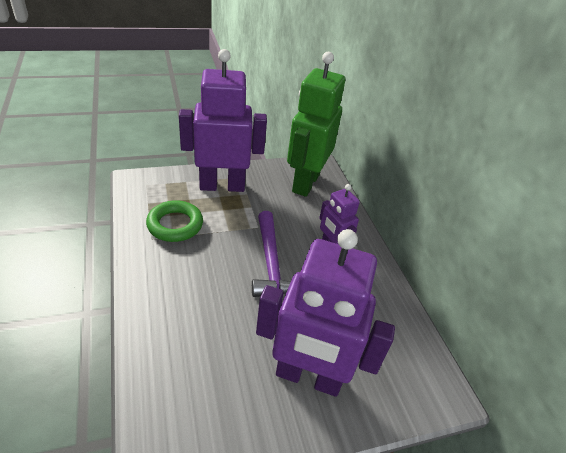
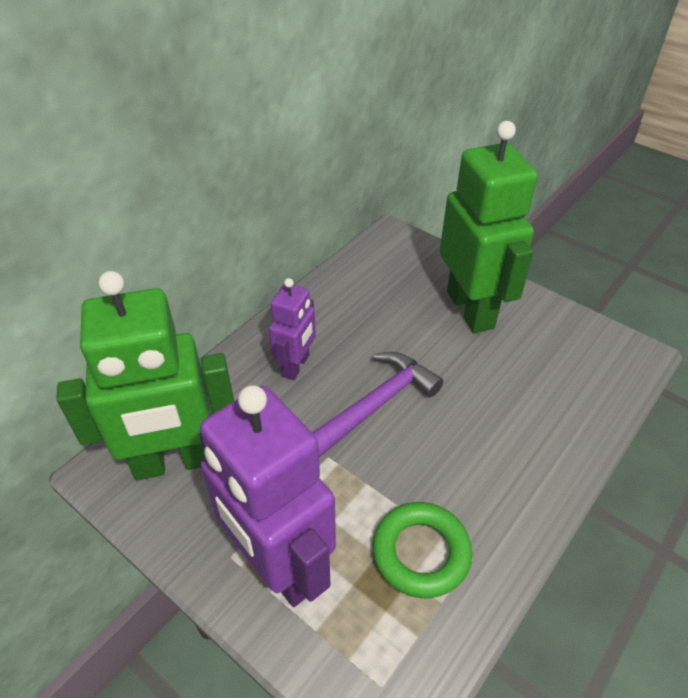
camera: 120 degrees left, 5 degrees up
(308, 377) = (470, 309): purple robot -> green robot

